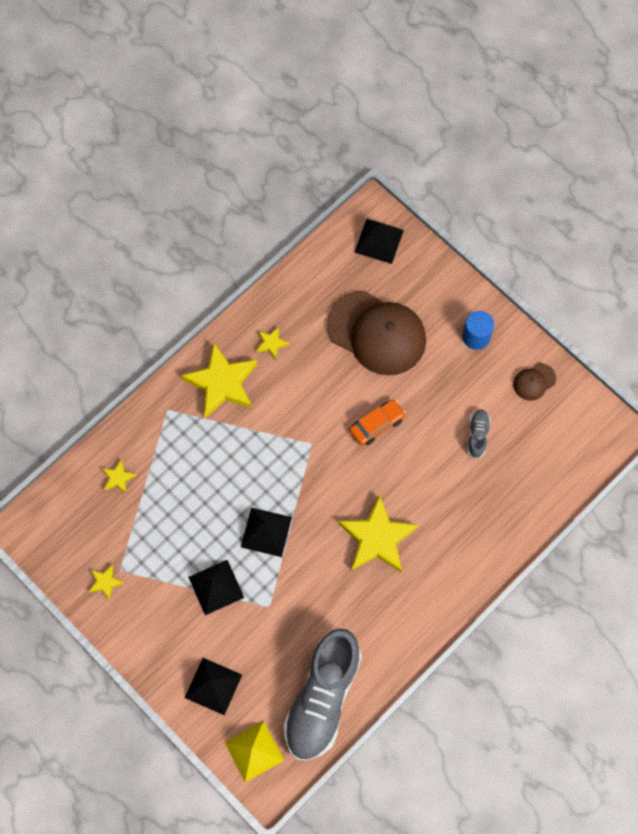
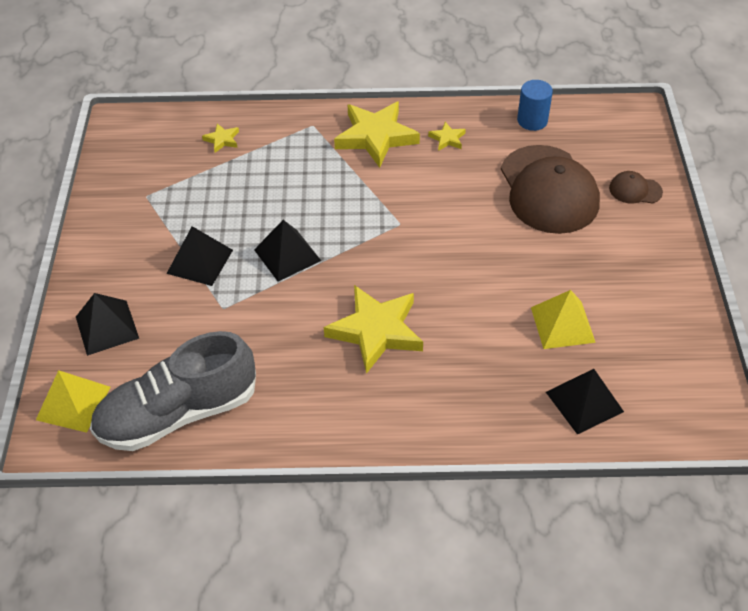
camera: 45 degrees right, 20 degrees down
(105, 582) = (126, 195): yellow star -> none
(377, 425) = (474, 251): orange car -> none
(379, 241) = (621, 133): black pyramid -> black pyramid (584, 402)
(476, 337) = (643, 252): blue cylinder -> blue cylinder (532, 120)
(477, 435) = (562, 324): grey shoe -> yellow pyramid
(534, 382) = (668, 323): brown cap -> brown cap (635, 190)

